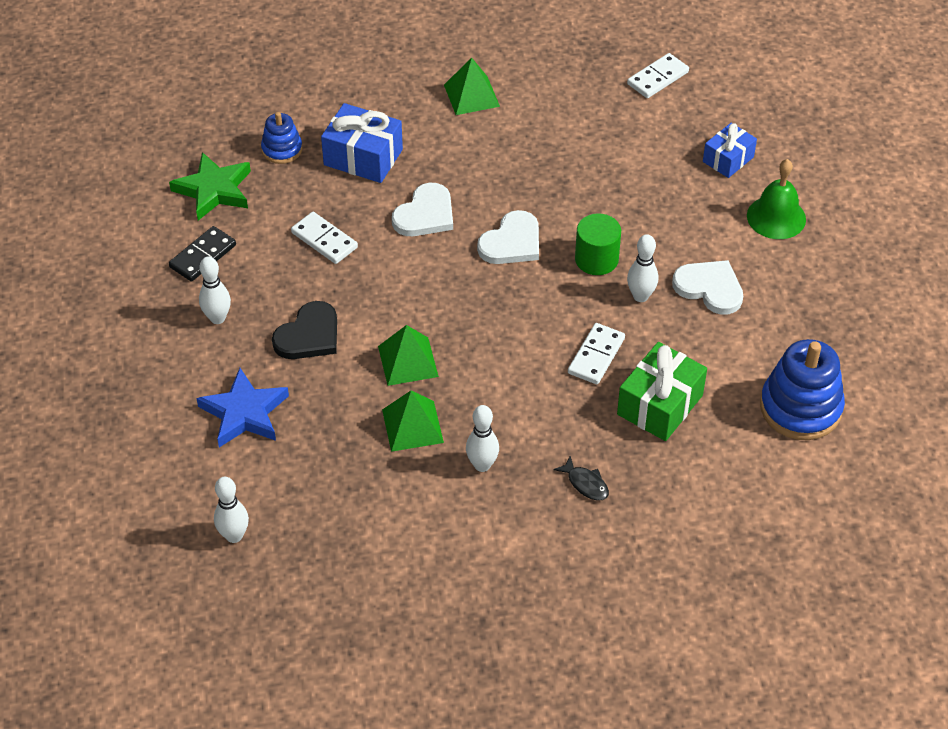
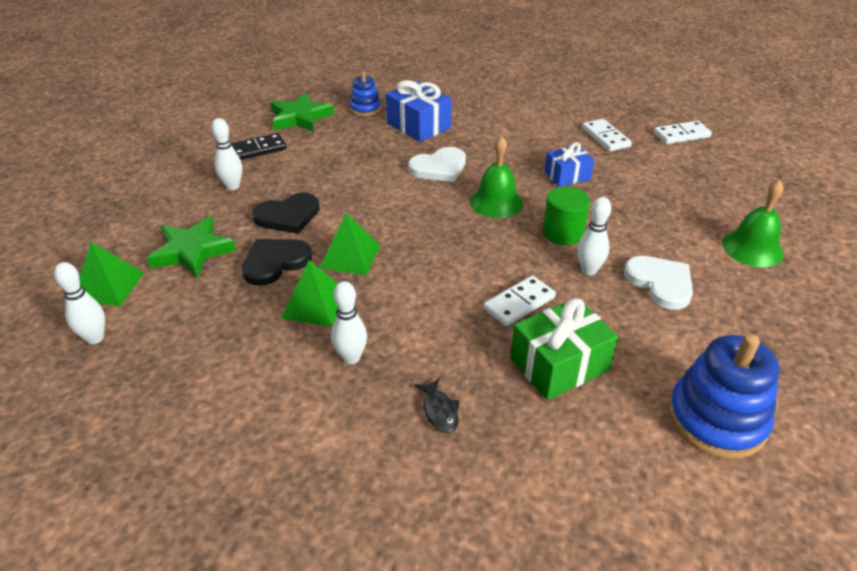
camera: 25 degrees right, 10 degrees down
(244, 413) = (192, 251): blue star -> green star
(324, 240) = (351, 163): white domino -> white domino (606, 137)
(339, 395) = (275, 262): none -> black heart
(471, 95) = (524, 112): green pyramid -> green pyramid (109, 286)
(512, 242) = (496, 202): white heart -> green bell
(728, 159) = (721, 197): blue gift -> blue gift (567, 175)

